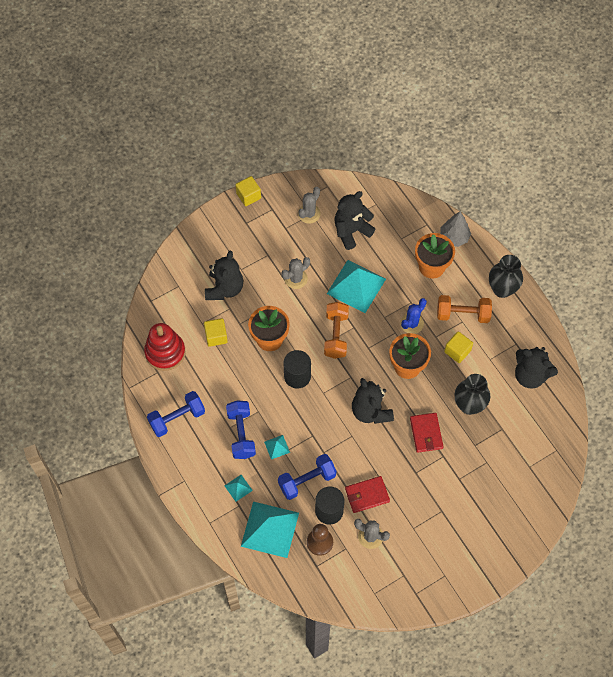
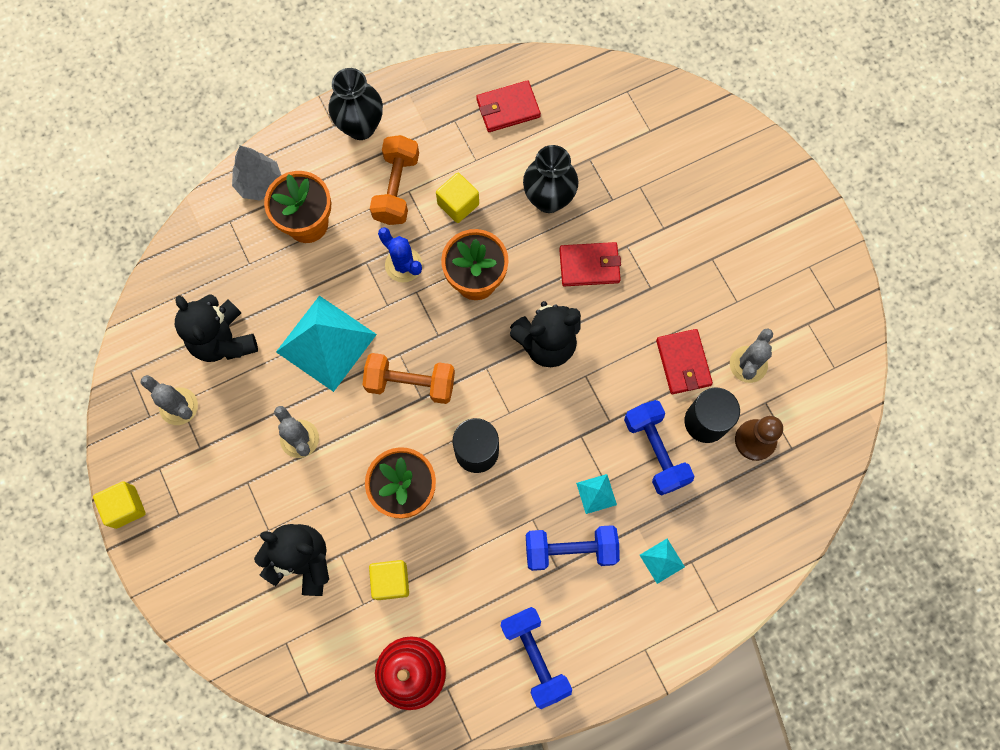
camera: 85 degrees left, 10 degrees up
(270, 529) = (732, 515): turquoise pyramid -> none
(530, 375) = (508, 108): black teddy bear -> red wallet

